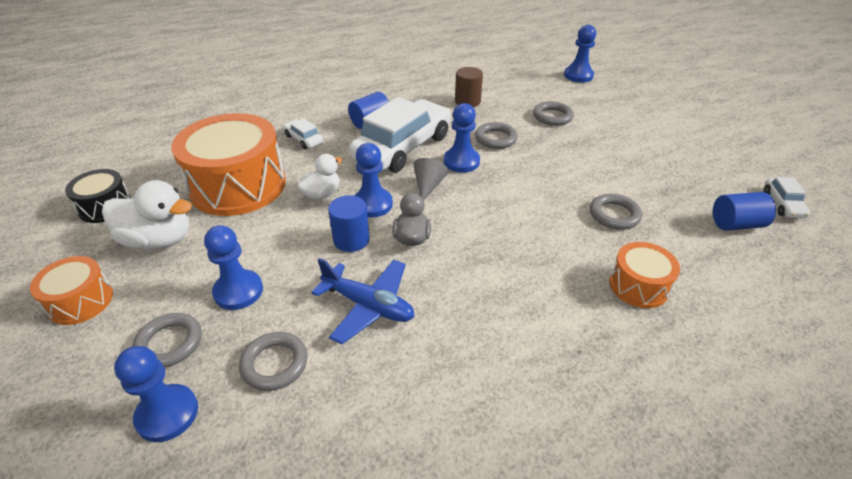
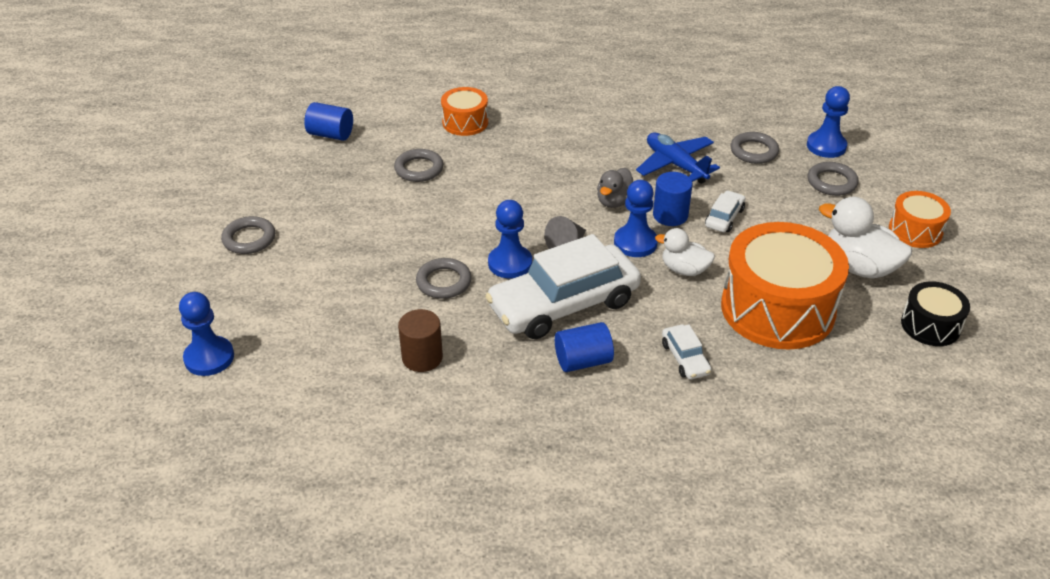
camera: 155 degrees left, 0 degrees up
(238, 291) = (779, 202): blue pawn -> none
(322, 194) = (684, 270): white duck -> white duck turned 45 degrees clockwise
(552, 116) = (341, 293): grey ring -> grey ring (249, 239)
(783, 204) = (266, 136): white car -> white car (724, 218)

